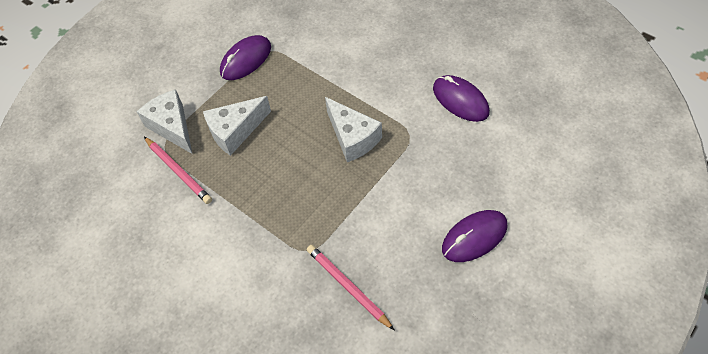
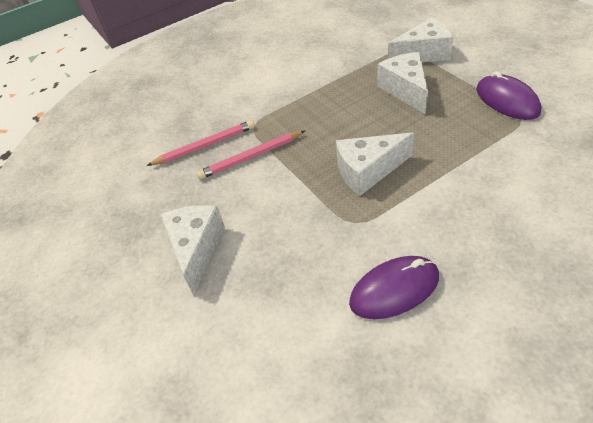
camera: 110 degrees right, 10 degrees down
(178, 171) = (370, 58): pink pencil -> pink pencil (251, 157)
(474, 237) = (196, 249): purple mouse -> white cheese

